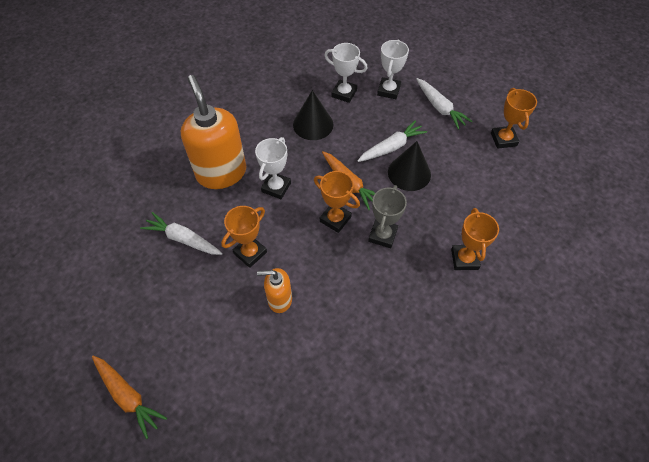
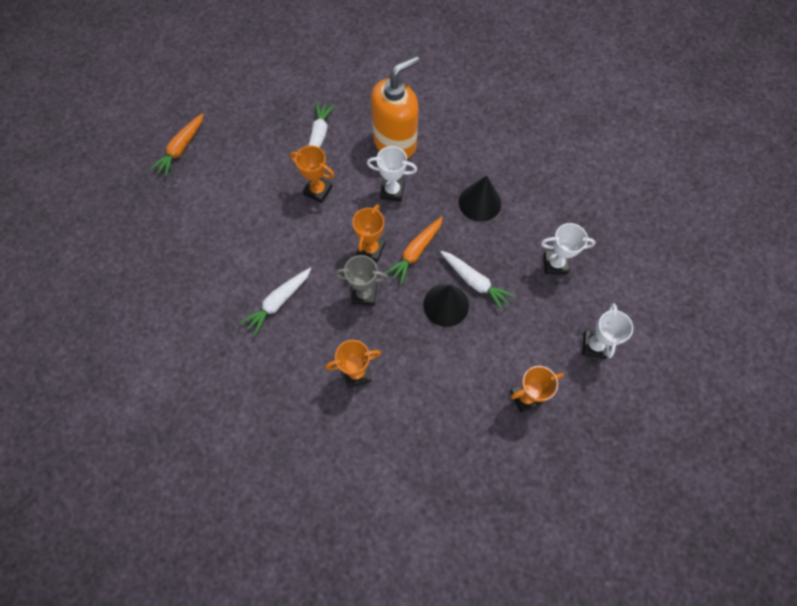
camera: 75 degrees right, 10 degrees up
(279, 299) = (279, 225): orange soap dispenser -> none
(344, 93) = (533, 221): white trophy -> white trophy (594, 345)
(440, 107) = (549, 321): white carrot -> white carrot (278, 302)

